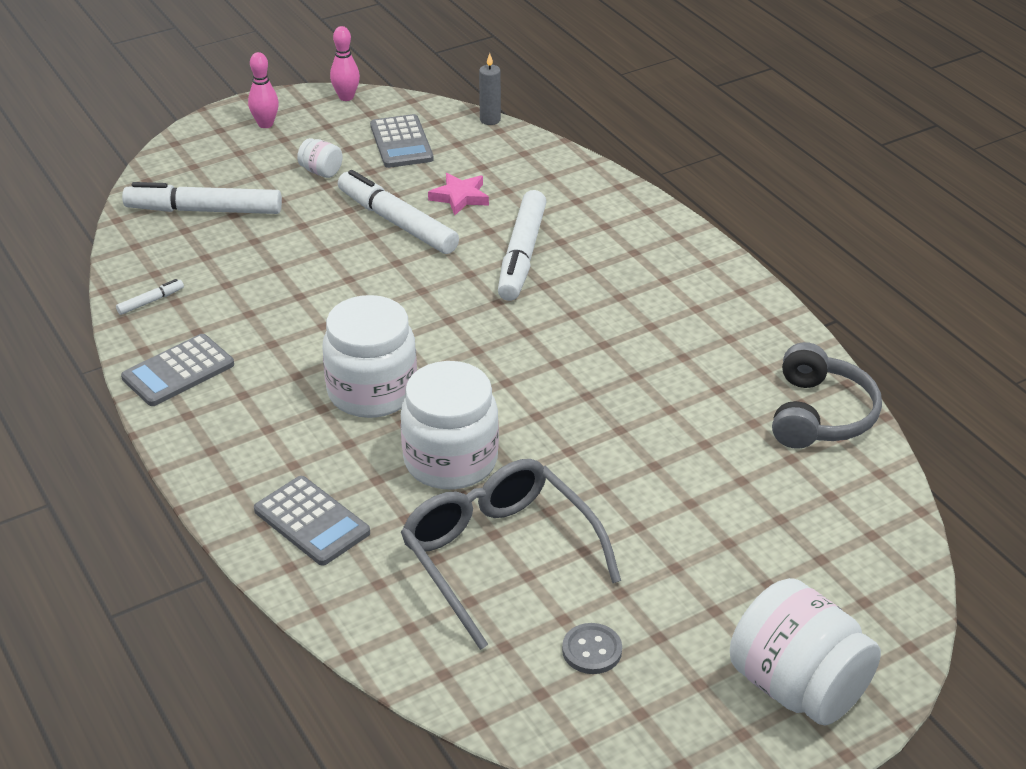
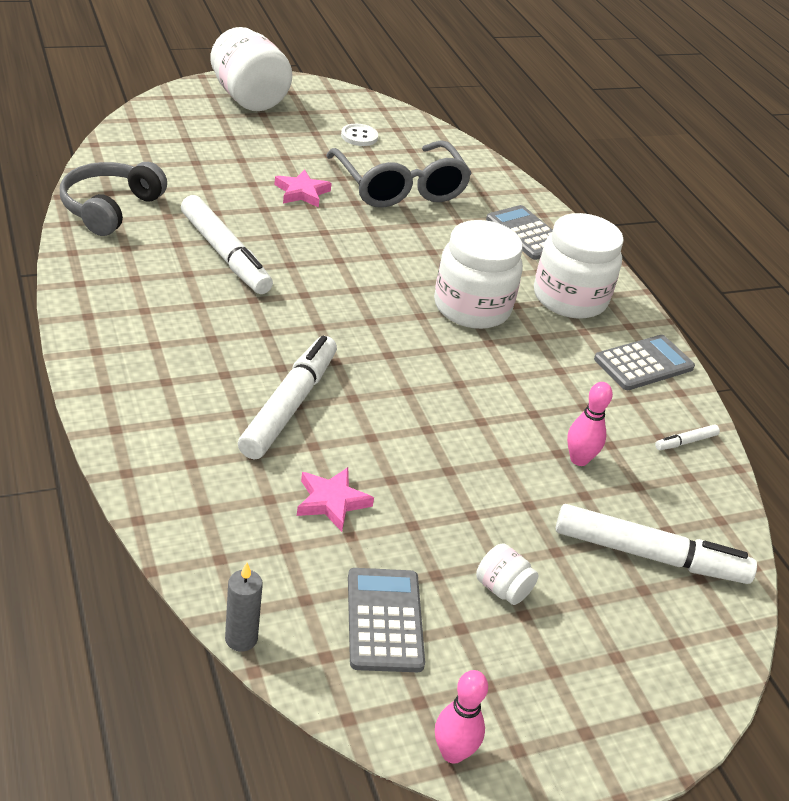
camera: 175 degrees left, 0 degrees up
(265, 124) = (582, 712): pink bowling pin -> pink bowling pin (579, 459)
(397, 222) = (417, 481): white marker -> white marker (225, 254)
(450, 461) = (418, 246): white jar -> white jar (569, 298)
(592, 650) = (359, 136): grey button -> white button
(622, 506) = (302, 192): none -> pink star

